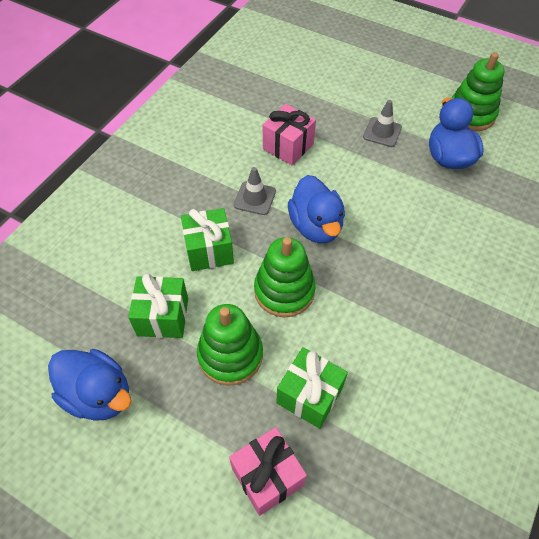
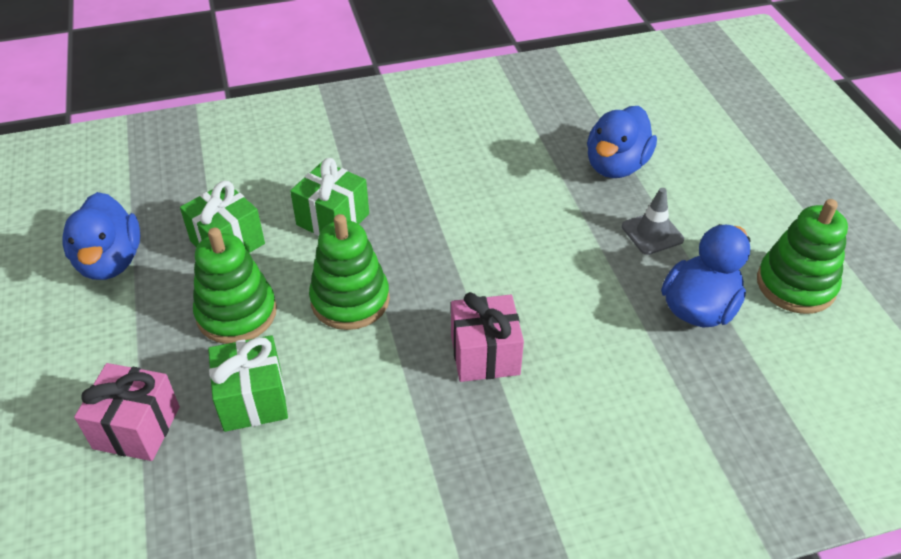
camera: 45 degrees right, 10 degrees down
(255, 198) = (432, 205): grey traffic cone -> none
(288, 146) = (528, 182): pink gift -> pink gift (485, 354)
(315, 226) = (456, 269): blue duck -> blue duck (616, 166)

